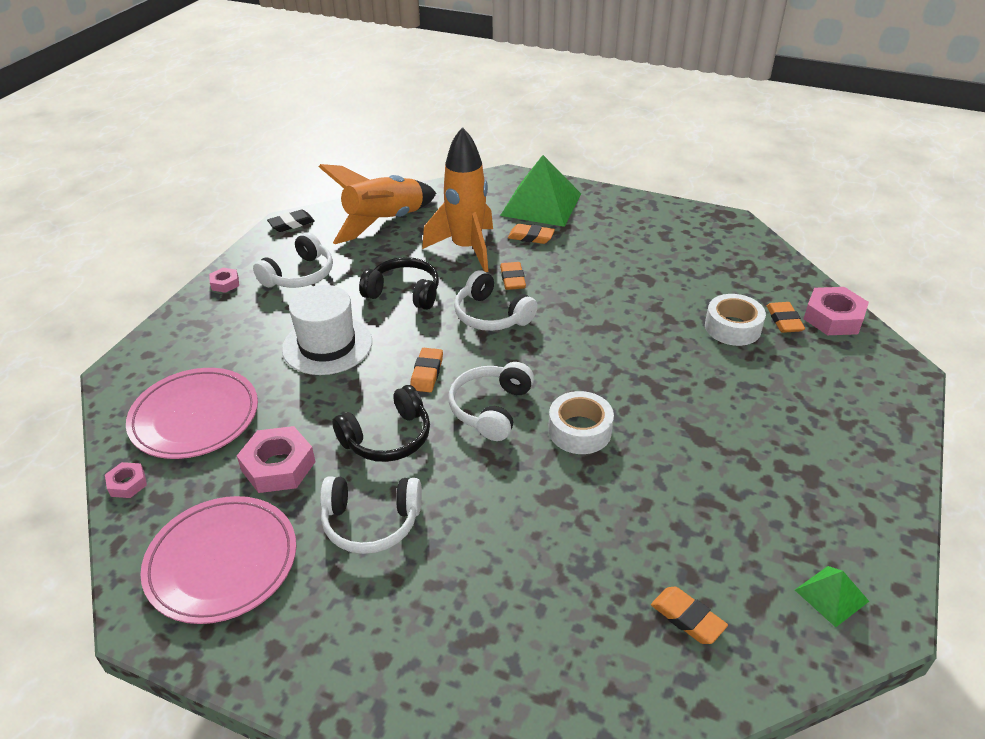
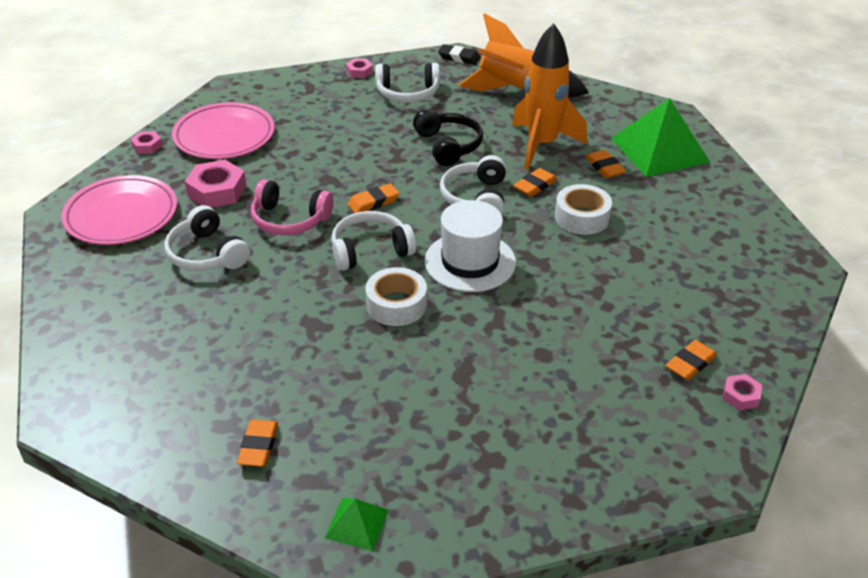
camera: 50 degrees right, 0 degrees up
(327, 345) = (350, 145): white hat -> white hat (470, 262)
(388, 438) = (289, 220): black headphones -> pink headphones
(732, 327) = (635, 334): white tape -> white tape (582, 217)
(833, 318) = (741, 396): pink nut -> pink nut, size x0.54

